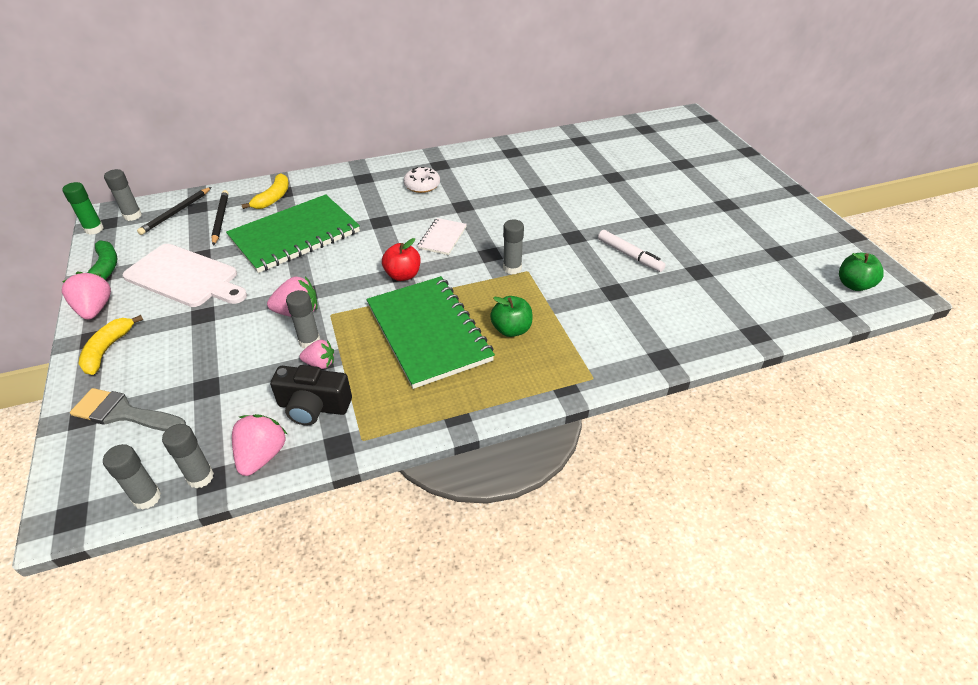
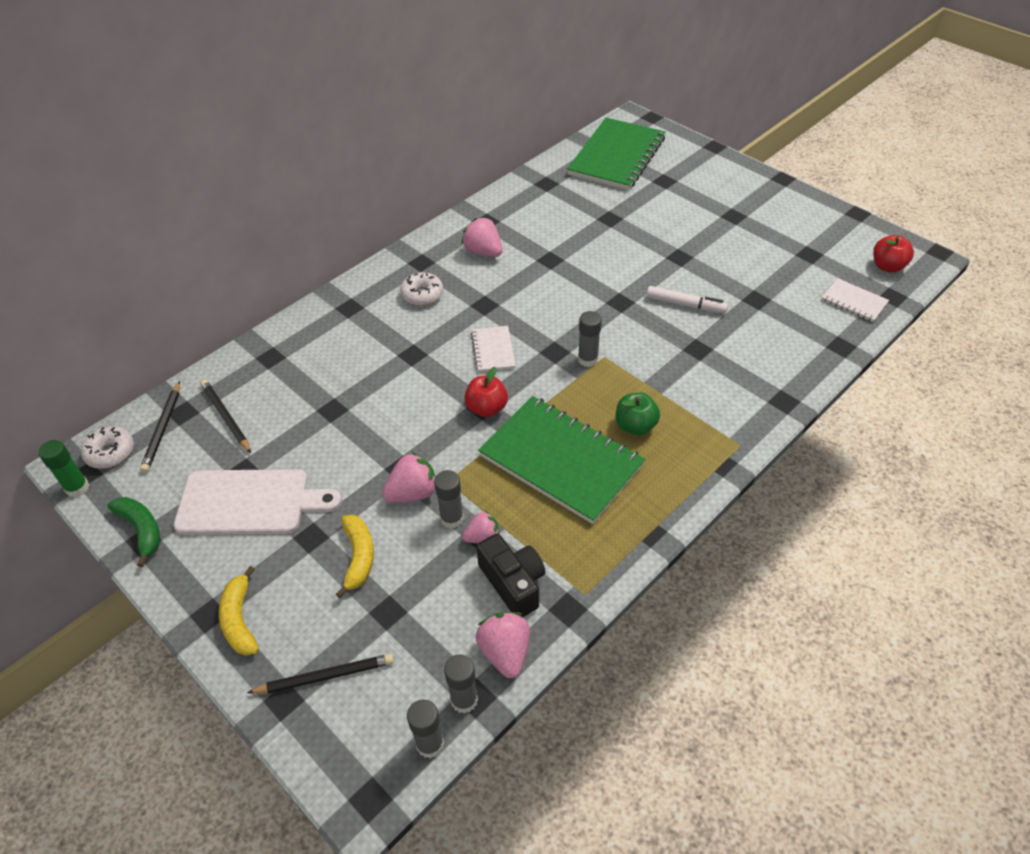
camera: 25 degrees left, 5 degrees up
(95, 309) = (178, 581): pink strawberry -> pink strawberry (483, 252)
(123, 413) = (325, 676): grey brush -> black pencil
(132, 216) = (110, 452): grey glue stick -> white donut
(273, 198) = (265, 368): yellow banana -> yellow banana (358, 557)
(295, 235) = (332, 406): green notebook -> green notebook (617, 156)
(313, 407) = (513, 583): black camera -> black camera turned 105 degrees counterclockwise
(796, 302) = (854, 302): none -> white notebook
(853, 285) = (887, 266): green apple -> red apple

